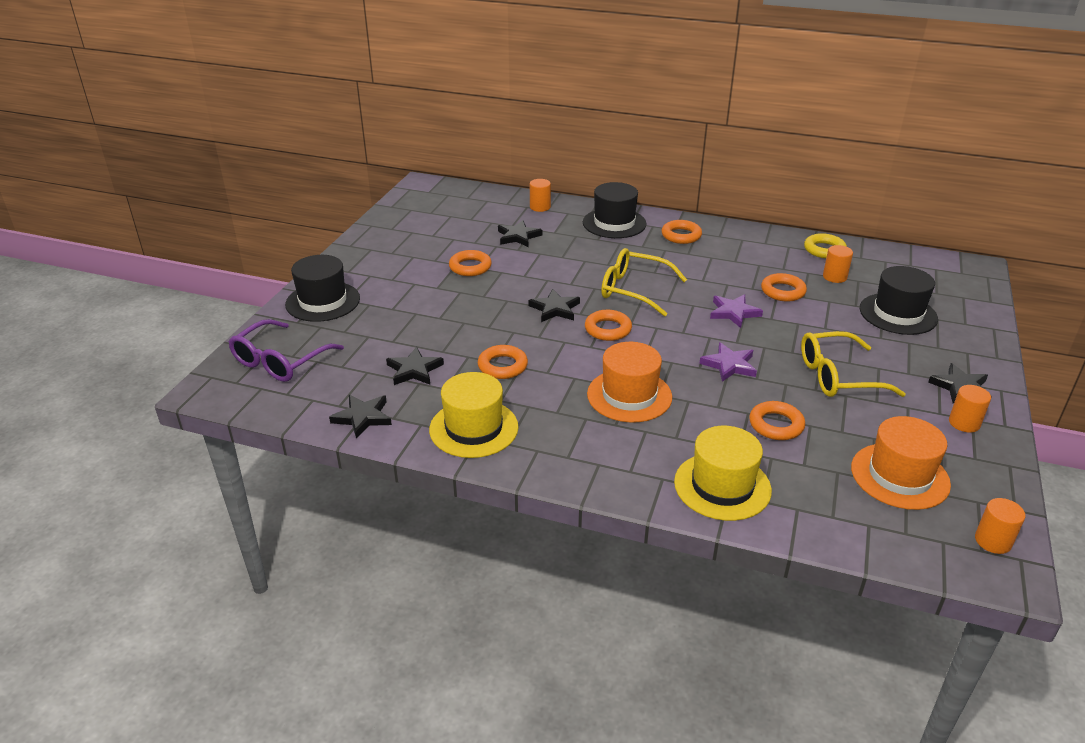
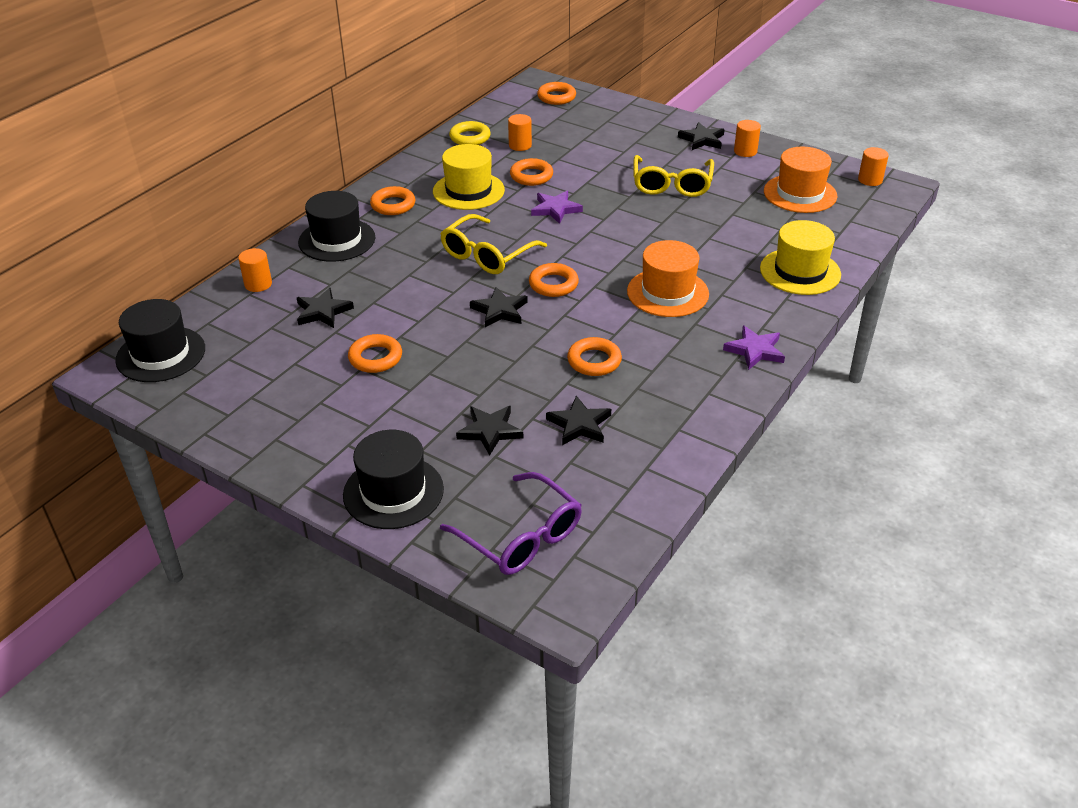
camera: 75 degrees left, 5 degrees up
(363, 417) = (656, 471): black star -> black star (490, 431)
(473, 428) = (694, 394): yellow hat -> yellow hat (468, 191)
(729, 365) = (638, 231): purple star -> purple star (755, 350)
(776, 425) = (728, 229): orange ring -> orange ring (556, 97)
(898, 314) = (592, 134): black hat -> black hat (161, 354)

